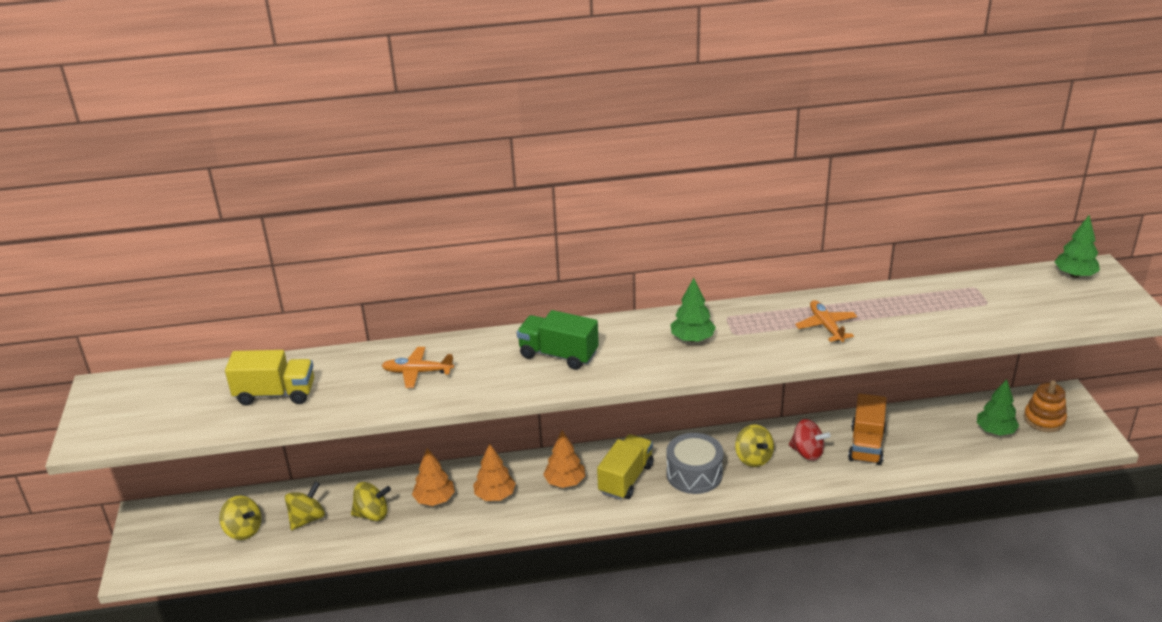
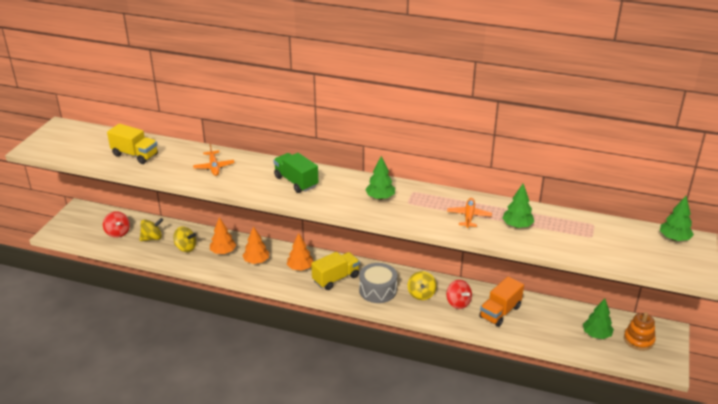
camera: 25 degrees right, 0 degrees up
(243, 530) = (118, 233): yellow spinning top -> red spinning top
(418, 372) = (214, 167): orange plane -> orange plane turned 135 degrees counterclockwise
(893, 319) = (517, 225): none -> green tree

